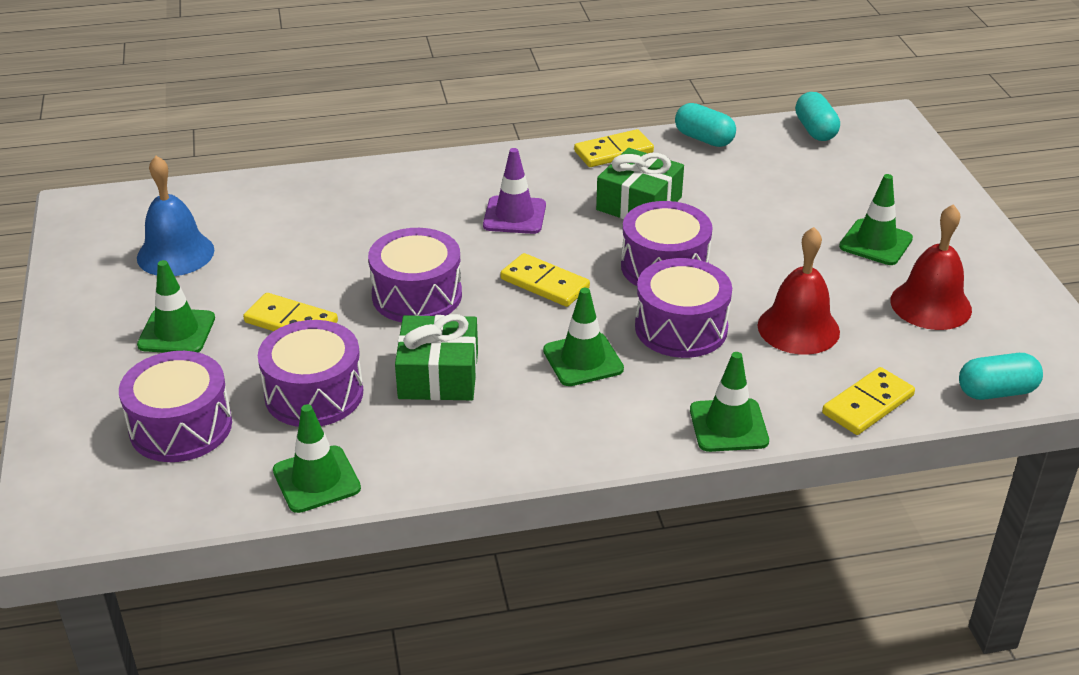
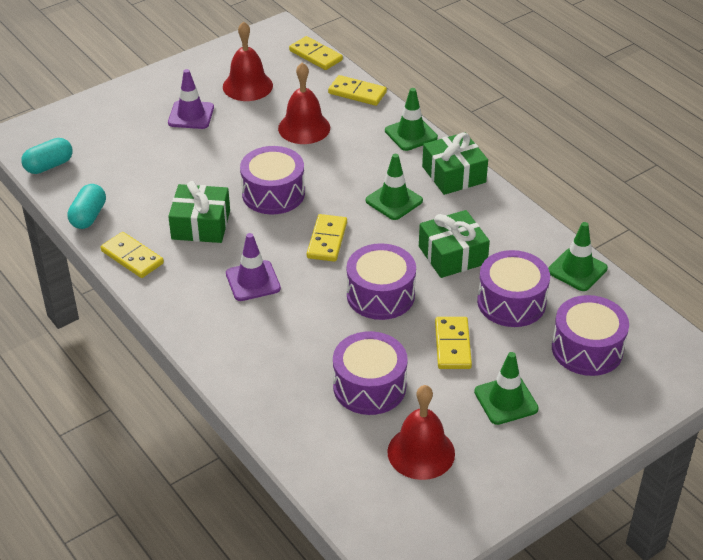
camera: 115 degrees left, 5 degrees up
(175, 253) = (421, 452): blue bell -> red bell
(604, 436) = (454, 174): none -> green gift
(681, 328) = (335, 171): purple drum -> purple drum (369, 386)
(875, 243) = (191, 115): green traffic cone -> purple traffic cone
(996, 392) = (315, 55): turquoise capsule -> yellow domino

